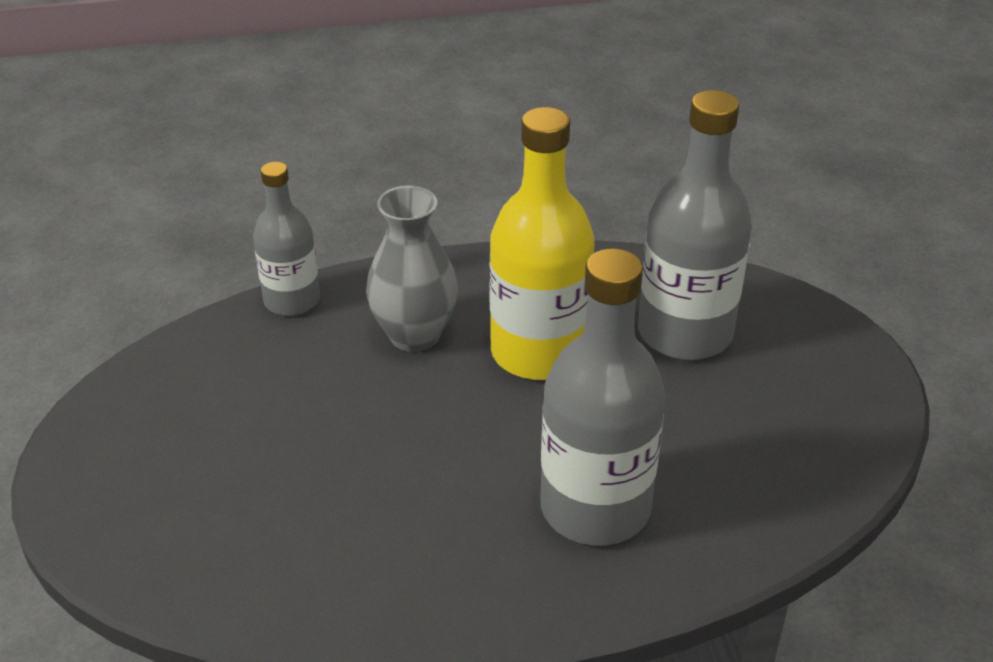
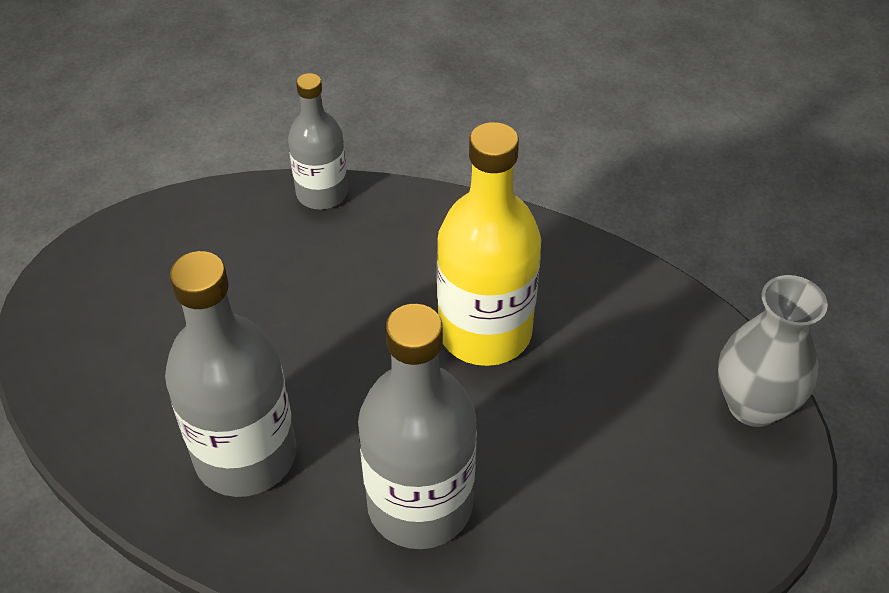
camera: 30 degrees right, 10 degrees up
(414, 335) = (394, 269): grey vase -> grey vase (753, 405)
(685, 333) = (630, 371): grey bottle -> grey bottle (246, 455)

